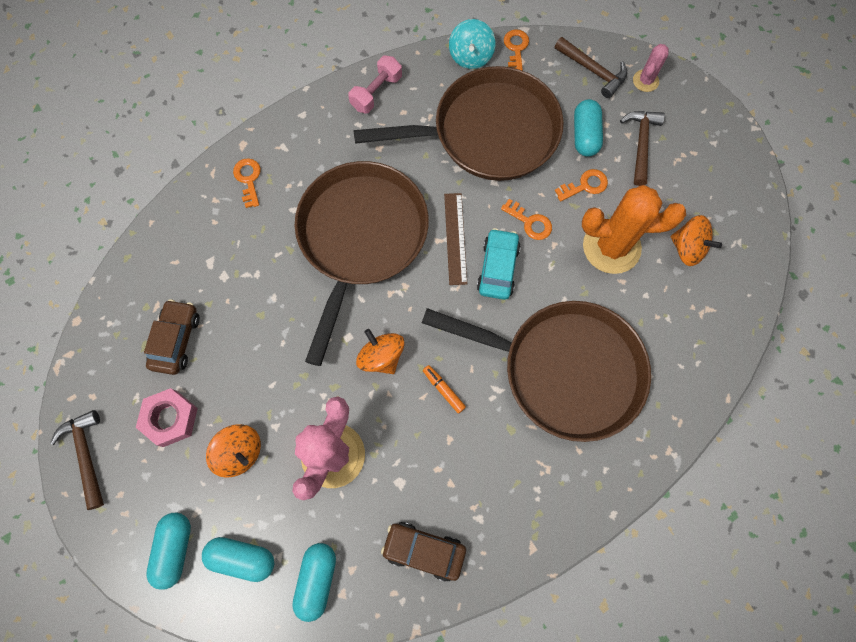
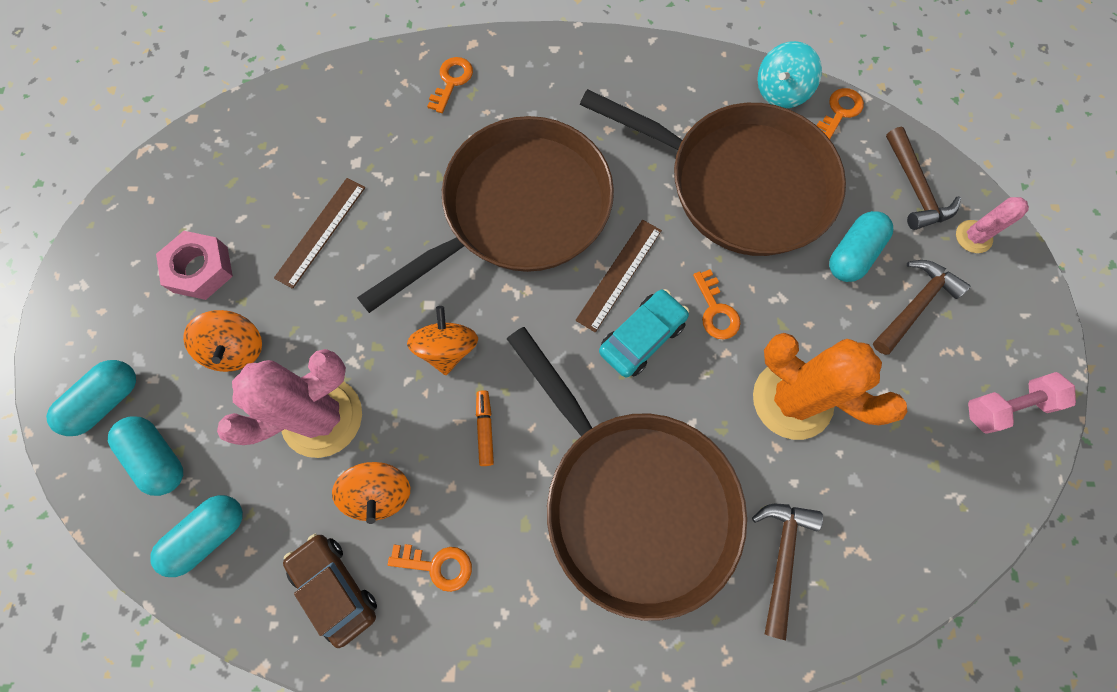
camera: 35 degrees right, 0 degrees up
(86, 455) = (102, 252): brown hammer -> brown hammer (781, 558)
(176, 340) = (264, 196): brown car -> none
(236, 338) = (320, 232): none -> brown ruler
(376, 92) = (648, 70): pink dumbbell -> pink dumbbell (1007, 406)
(585, 185) = (811, 310): orange key -> orange key (437, 565)
(687, 248) = (886, 462): orange spinning top -> orange spinning top (379, 493)

